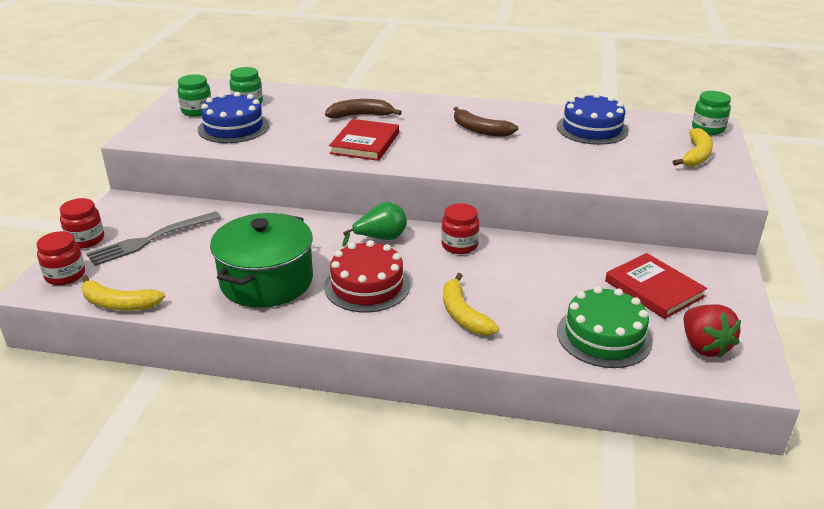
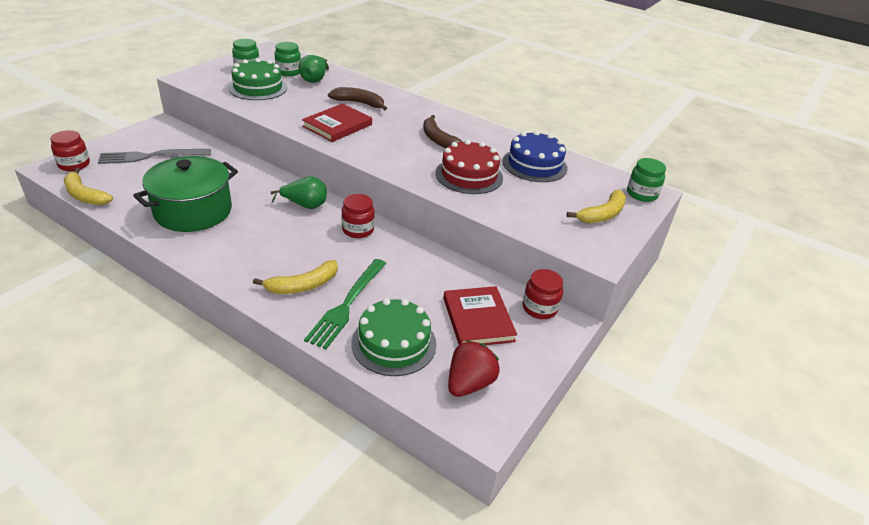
camera: 20 degrees right, 5 degrees up
(86, 240) = (111, 144): red jar -> red jar (539, 308)
(233, 127) = (258, 88): blue cake -> green cake
(285, 103) = (314, 79): none -> green pear
(367, 286) = (257, 238): red cake -> red cake (469, 175)
(463, 315) = (303, 285): yellow banana -> yellow banana turned 120 degrees counterclockwise
(525, 318) = (346, 305): none -> green fork
(704, 346) = (469, 384): red strawberry -> red strawberry turned 150 degrees counterclockwise

